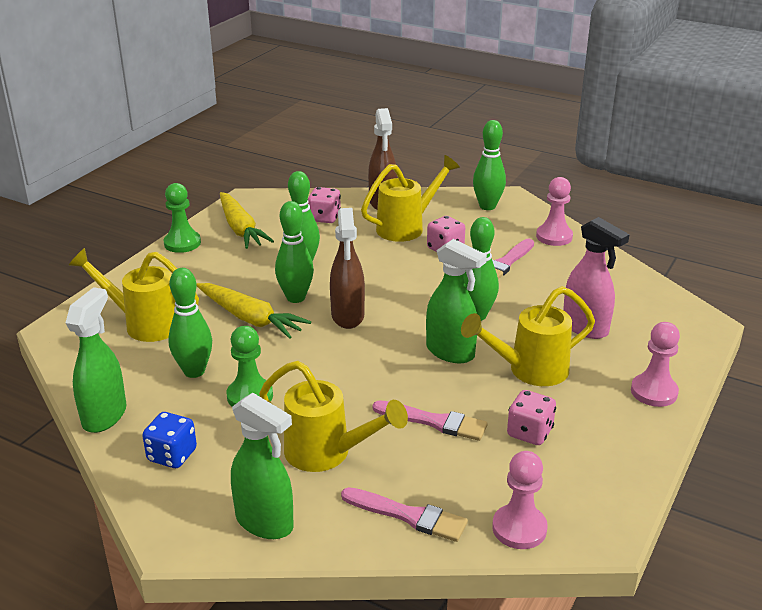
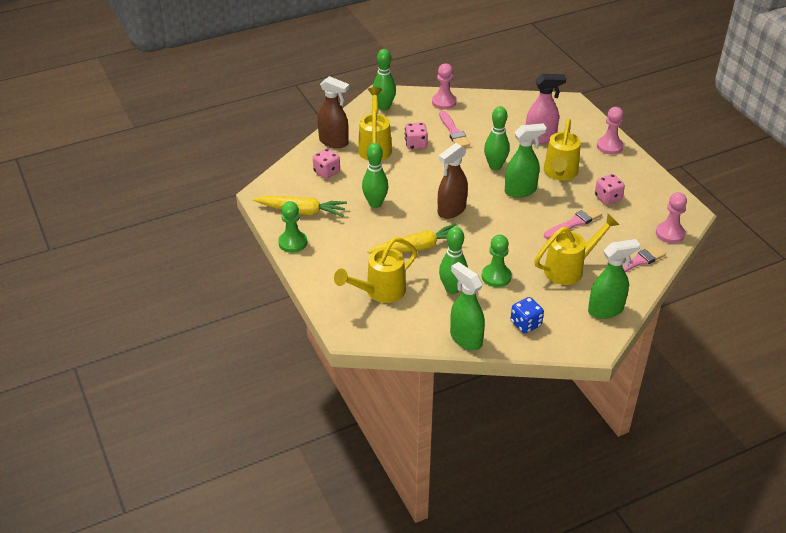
camera: 55 degrees left, 10 degrees up
(295, 298) = (411, 221): green bowling pin -> none
(348, 316) = (451, 210): brown spray bottle -> brown spray bottle turned 105 degrees clockwise

